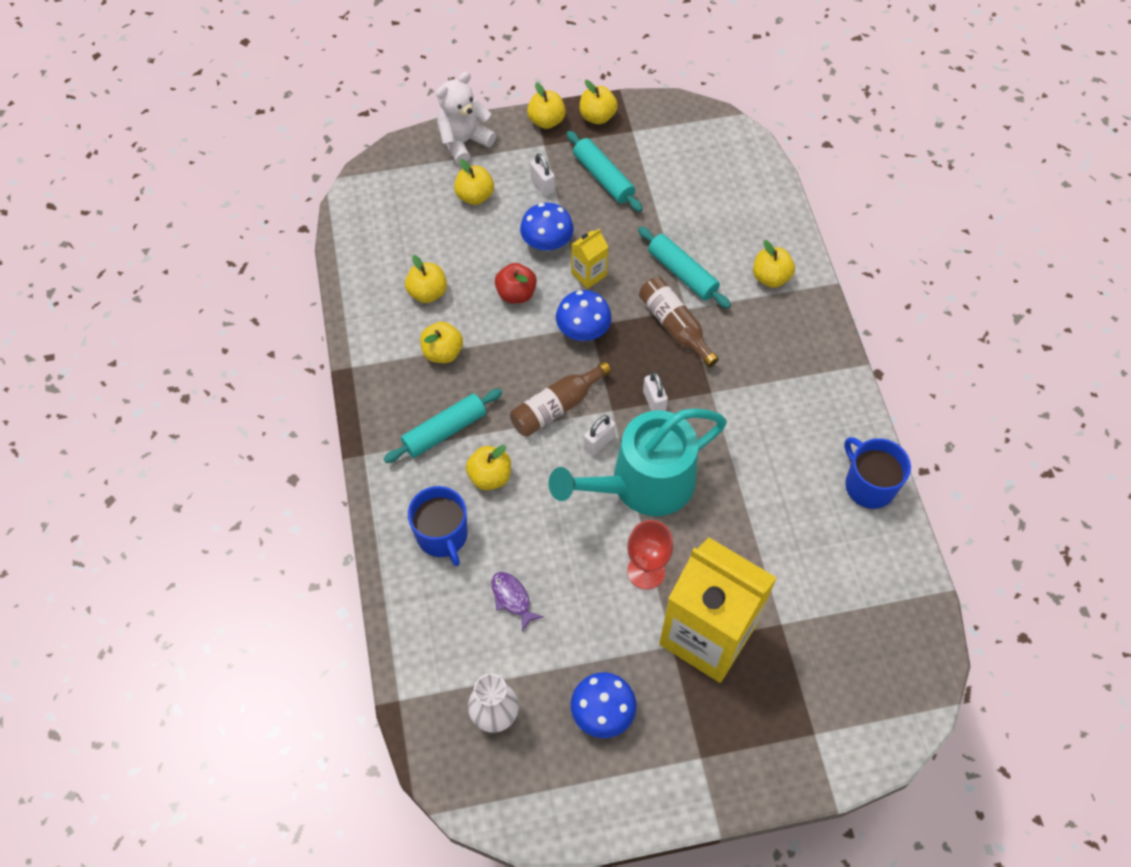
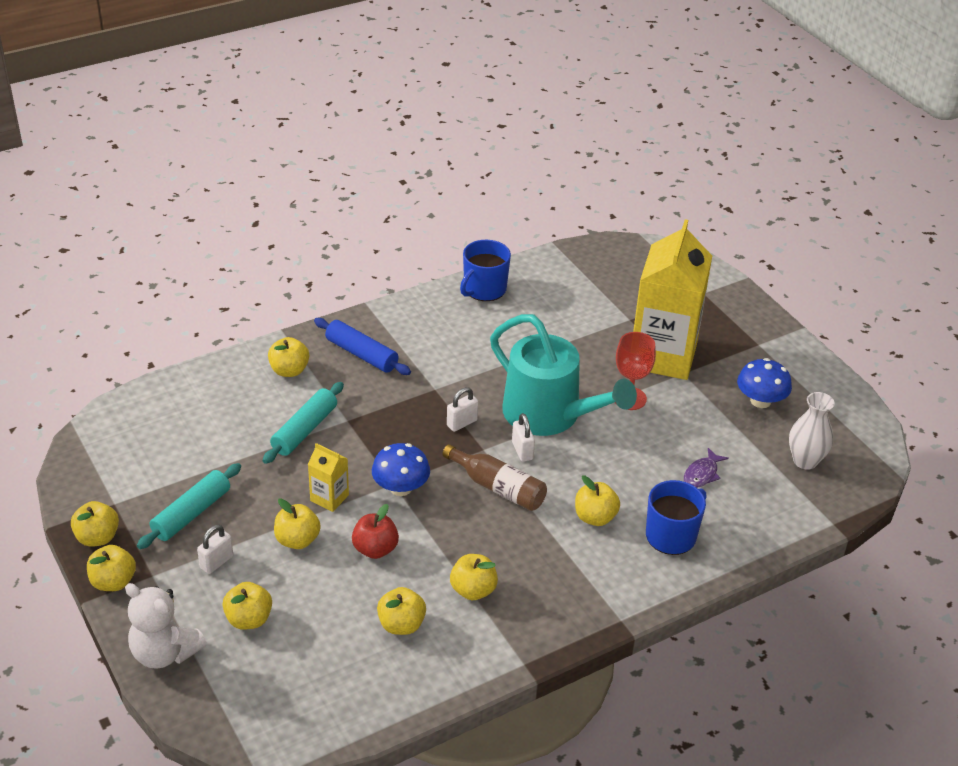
camera: 110 degrees left, 20 degrees down
(444, 431) = (563, 564): turquoise rolling pin -> none
(547, 242) = (297, 540): blue mushroom -> yellow apple
(599, 443) = (522, 451): white padlock -> white padlock turned 45 degrees clockwise
(675, 326) = (371, 424): brown bottle -> none
(781, 342) = (361, 354): none -> blue rolling pin

